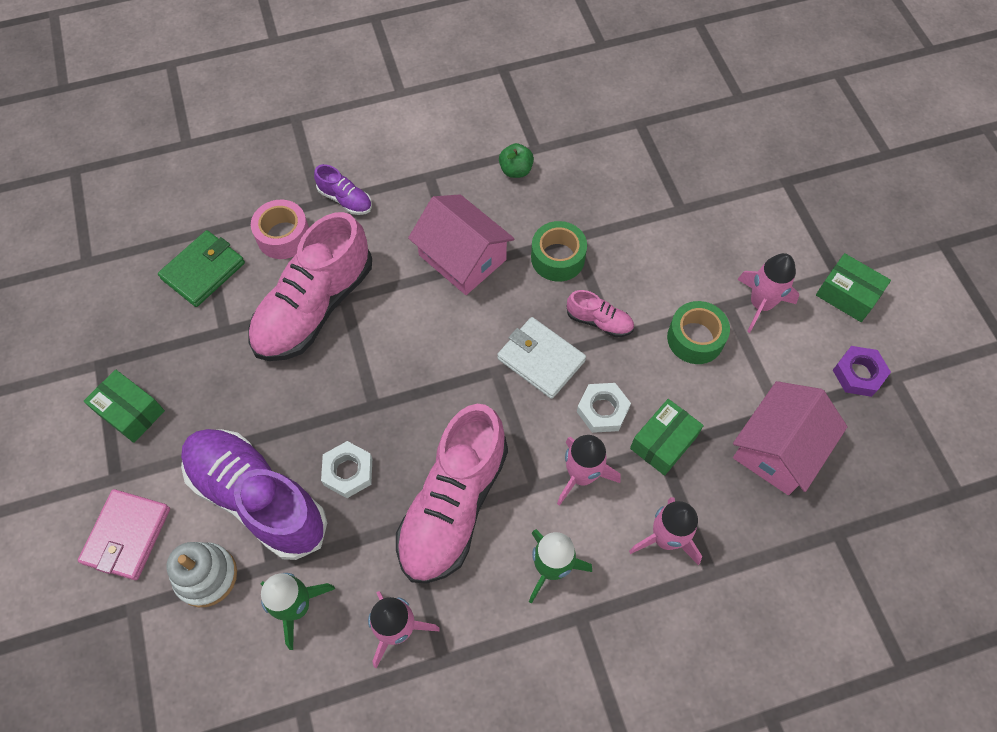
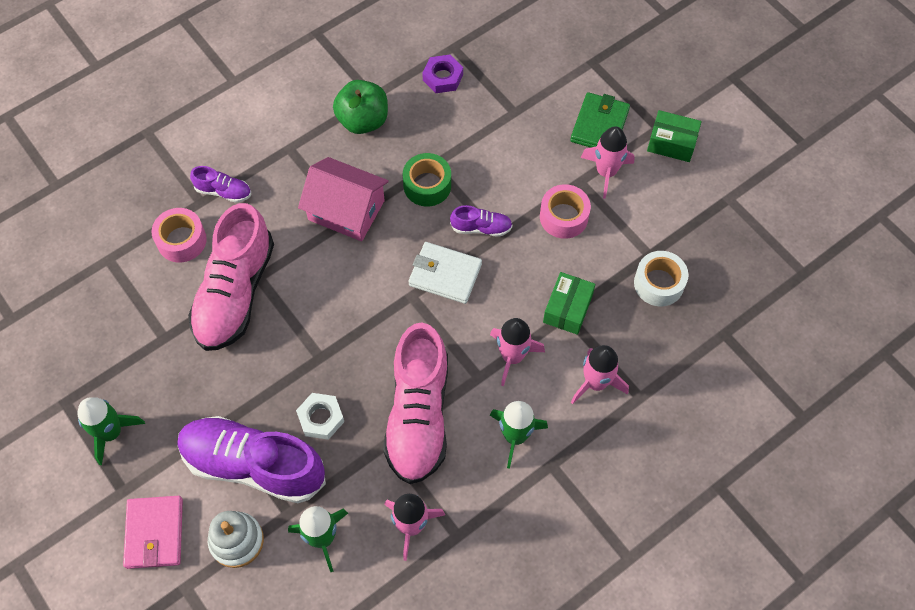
camera: 20 degrees left, 0 degrees up
(130, 412) = (111, 433): green box -> green rocket
(203, 271) = (122, 293): green wallet -> green wallet (599, 125)
(516, 170) = (363, 120): green apple -> green apple, size x1.73
(599, 321) = (481, 228): pink shoe -> purple shoe
(602, 410) = (510, 299): white nut -> none
(695, 338) = (563, 217): green tape -> pink tape
(779, 448) = (658, 283): pink house -> white tape
(858, 374) = (700, 204): purple nut -> purple nut (442, 77)

